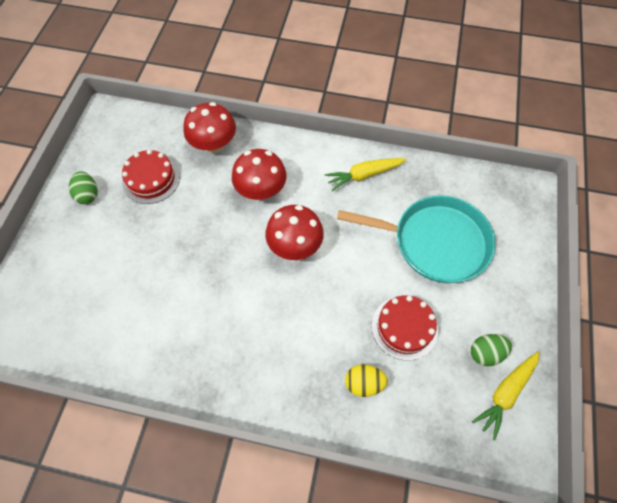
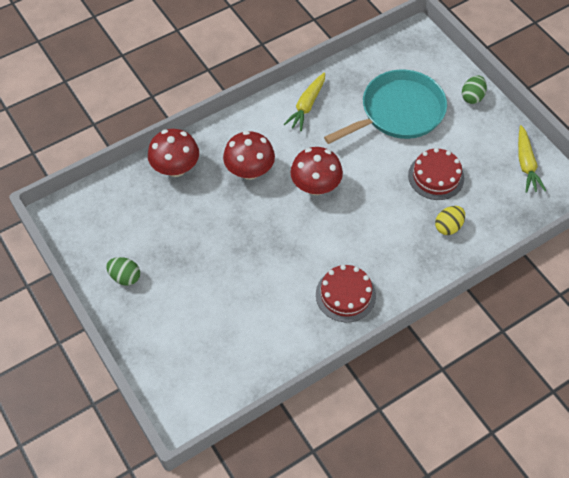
camera: 45 degrees left, 5 degrees down
(151, 179) = (159, 228): red cake -> red cake (345, 295)
(485, 353) = (494, 152): green egg -> green egg (472, 97)

